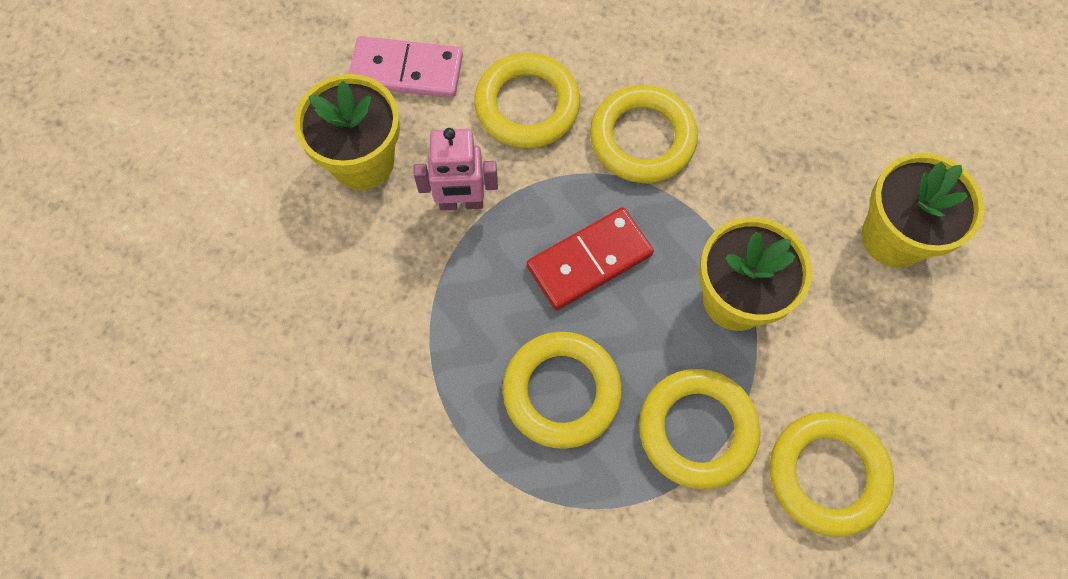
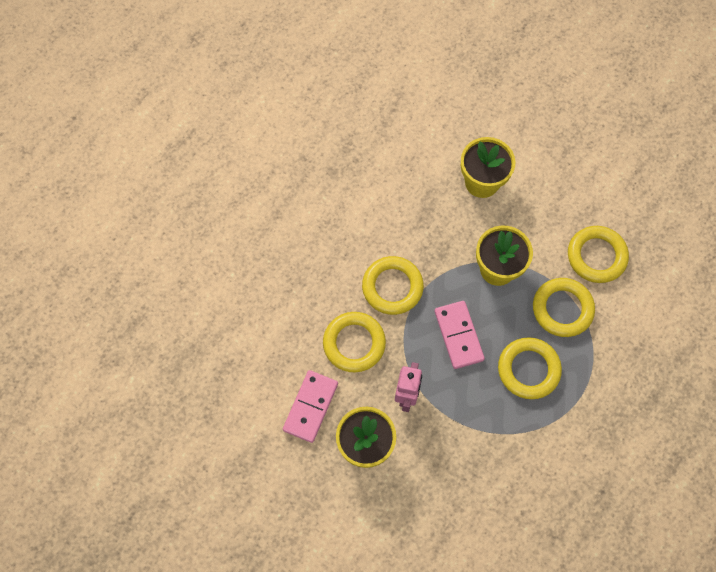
camera: 75 degrees left, 0 degrees up
(589, 260) = (458, 335): red domino -> pink domino

